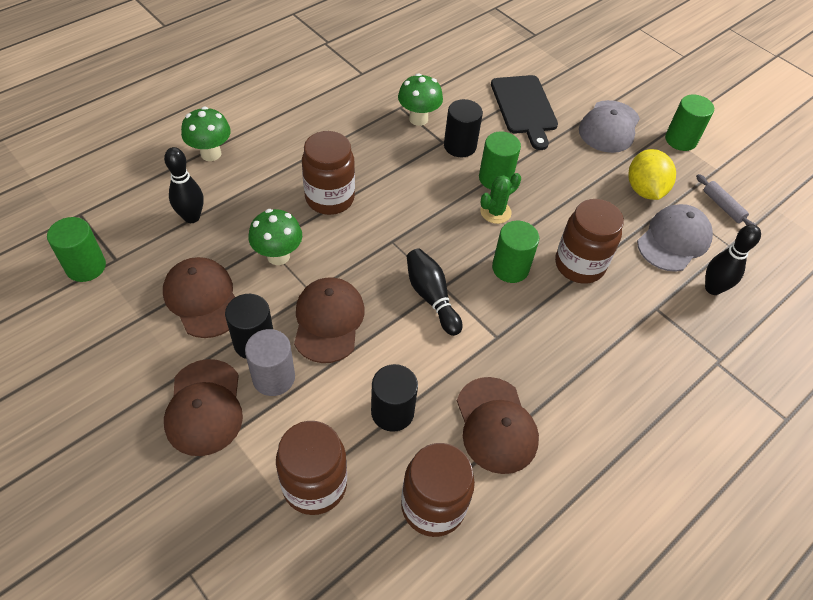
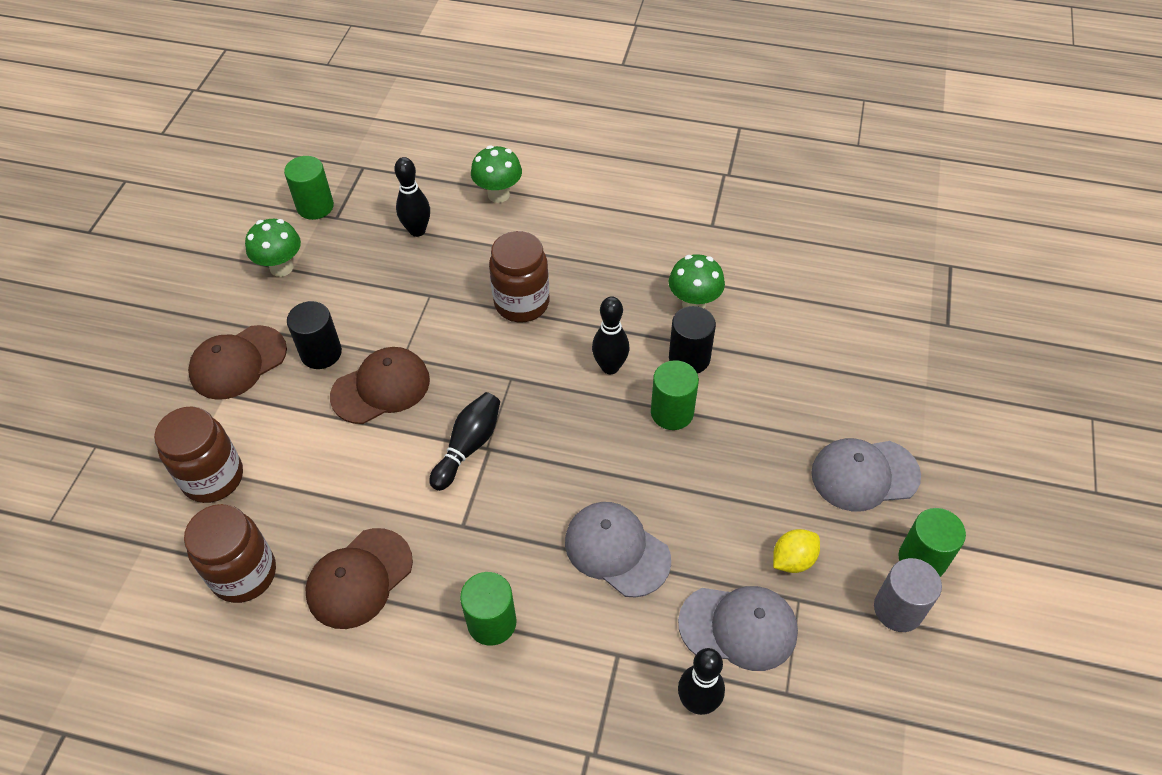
camera: 60 degrees right, 0 degrees up
(203, 299) = (339, 293): brown cap -> none
(273, 378) = (296, 387): grey cylinder -> grey cylinder (898, 609)
(278, 256) = (423, 311): green mushroom -> green mushroom (281, 267)
(392, 412) = (319, 490): black cylinder -> none
(431, 186) = (610, 367): none -> black bowling pin
(495, 212) = (624, 438): green cactus -> none
(510, 268) = (558, 491): green cylinder -> green cylinder (492, 622)
(524, 108) = (808, 380): black cutting board -> none
(579, 265) = (617, 550): brown jar -> grey cap
(644, 190) = (793, 560): yellow lemon -> yellow lemon, size x0.66
(722, 206) = (847, 657): grey rolling pin -> none

